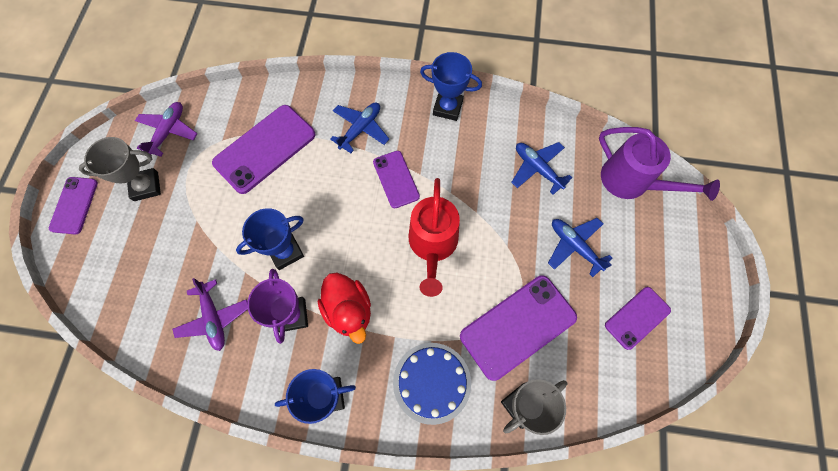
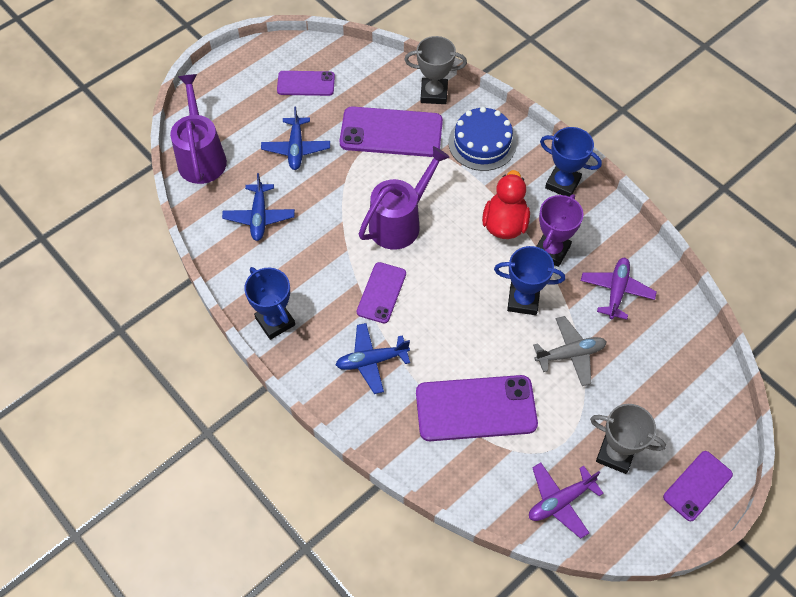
camera: 140 degrees left, 10 degrees down
(221, 235) = (570, 354): none -> grey plane
(432, 245) = (400, 222): red watering can -> purple watering can

